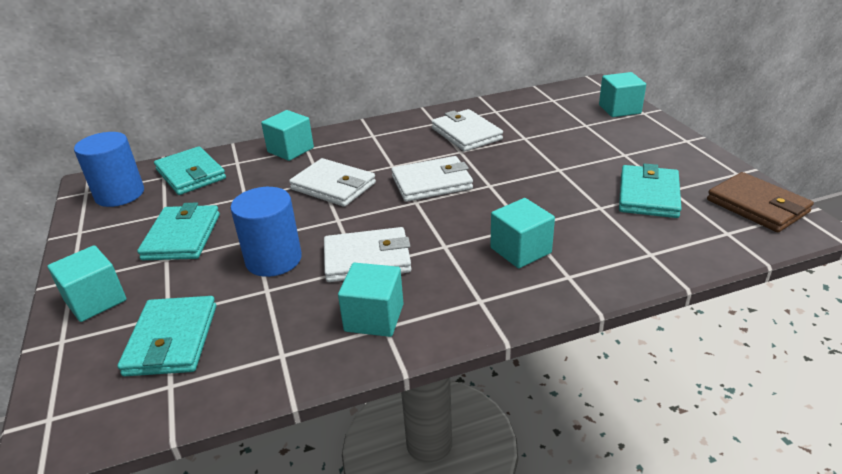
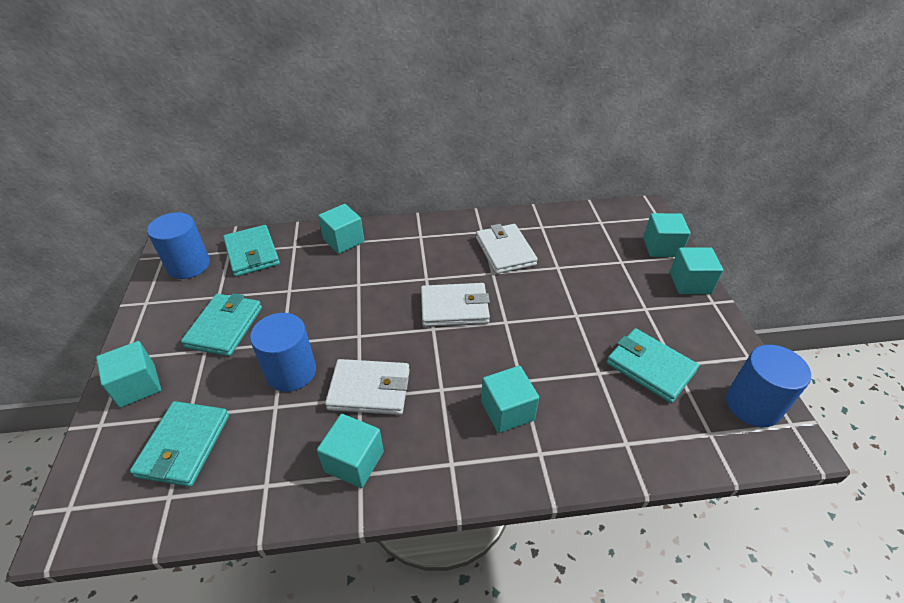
camera: 10 degrees right, 10 degrees up
(333, 186) = (367, 293): white wallet -> none
(648, 195) = (650, 367): turquoise wallet -> turquoise wallet turned 75 degrees counterclockwise
(658, 130) = (690, 283): none -> turquoise cube
(757, 206) = (752, 405): brown wallet -> blue cylinder

